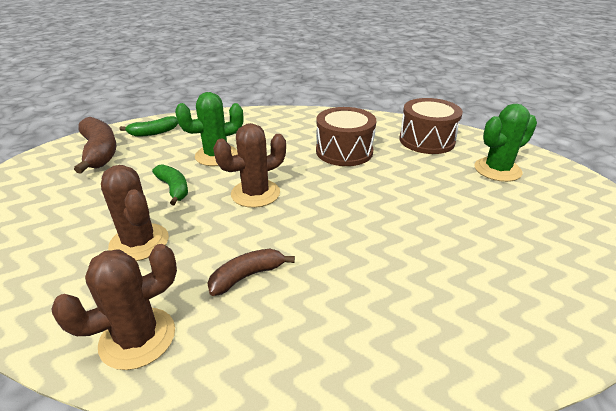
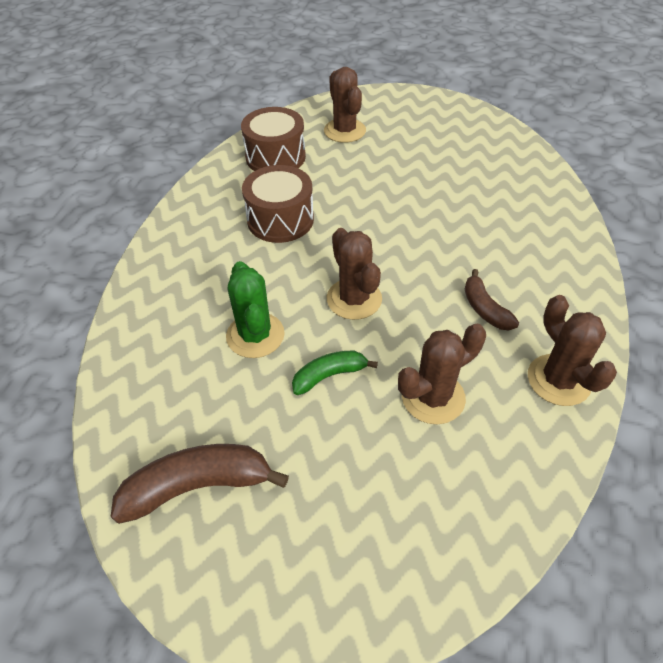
camera: 80 degrees left, 15 degrees up
(153, 133) = (152, 419): green banana -> none
(497, 170) = (344, 131): green cactus -> brown cactus

